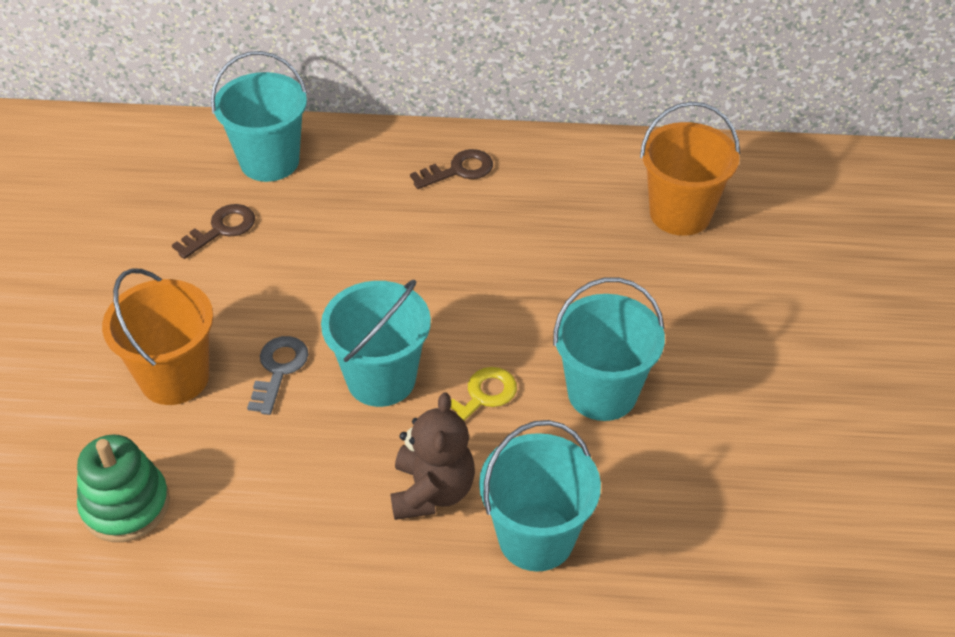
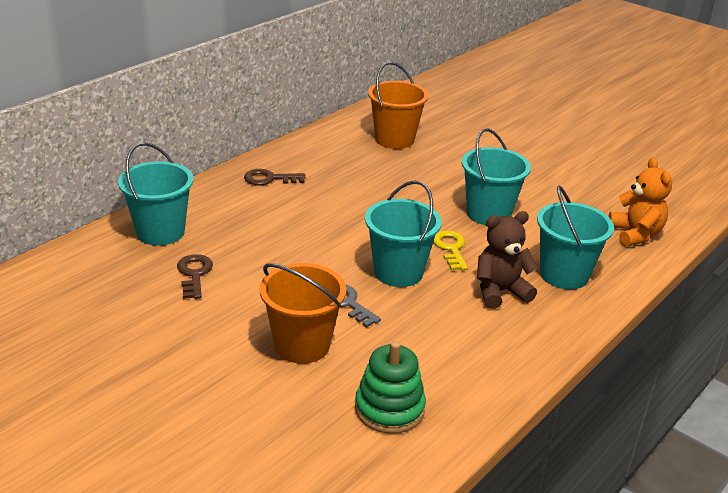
camera: 55 degrees left, 15 degrees down
(432, 491) = (500, 292): brown teddy bear -> brown teddy bear turned 60 degrees counterclockwise
(458, 170) = (269, 179): brown key -> brown key turned 105 degrees counterclockwise
(727, 573) = (635, 234): none -> orange teddy bear

